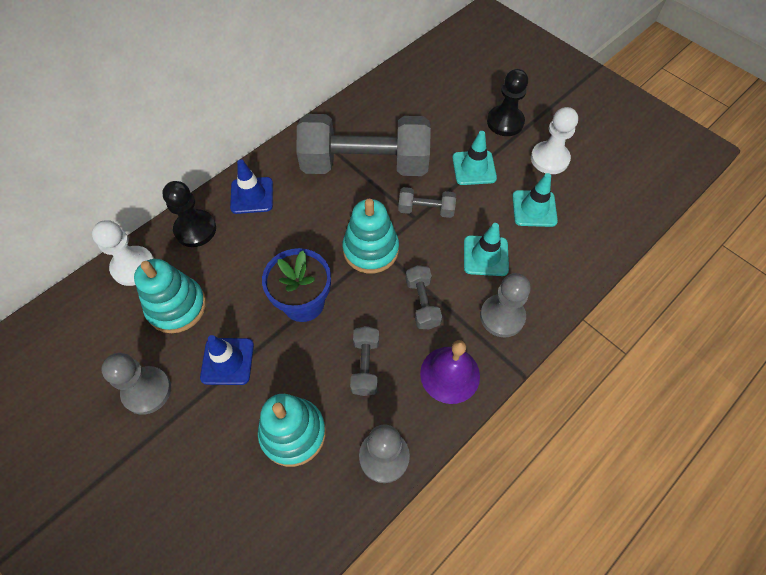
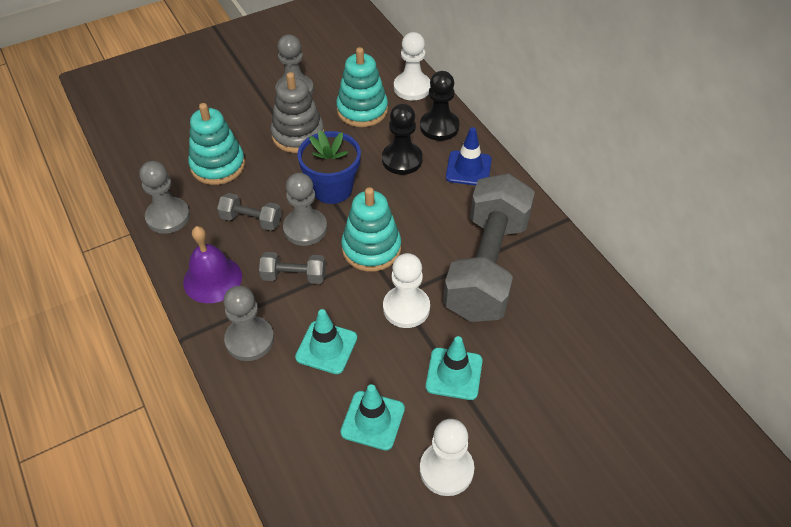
camera: 105 degrees right, 10 degrees down
(227, 361) = (298, 135): blue traffic cone -> grey stacking toy
(362, 311) = (305, 228): none -> grey pawn
(426, 210) = (406, 308): grey dumbbell -> white pawn
(505, 122) = (525, 436): black pawn -> black pawn (402, 160)

